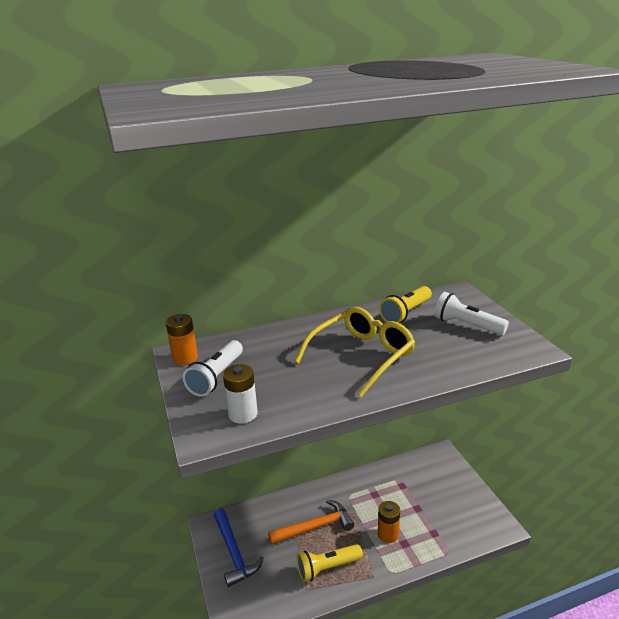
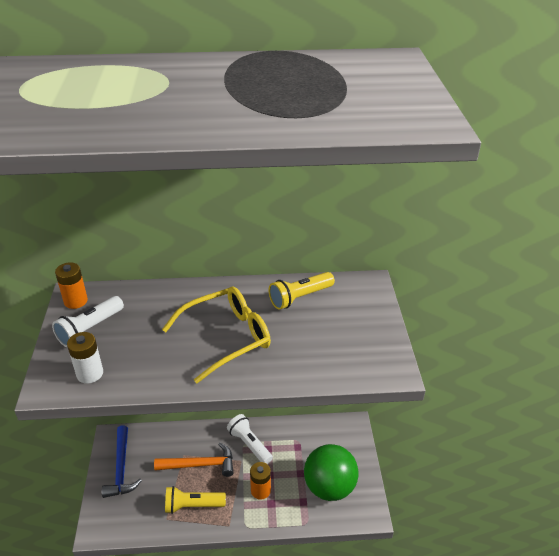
camera: 15 degrees right, 10 degrees up
(451, 513) = (329, 487): none -> green ball
(466, 325) = (348, 326): white flashlight -> white flashlight (249, 444)

